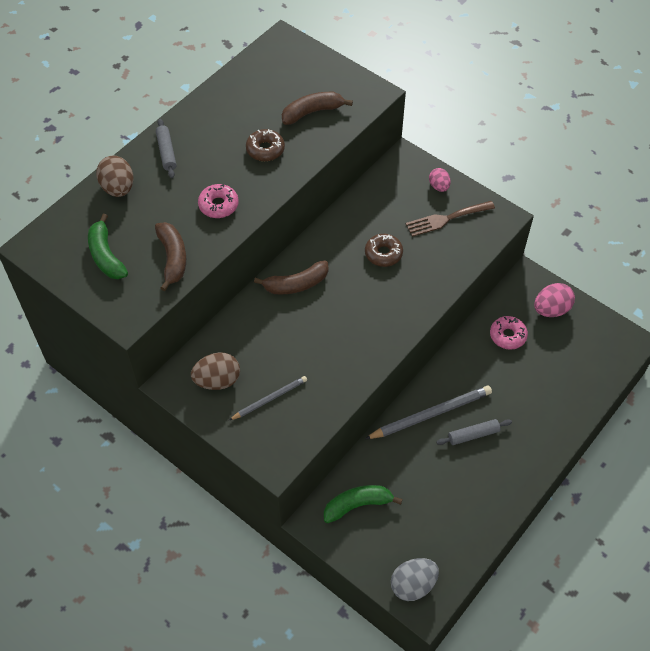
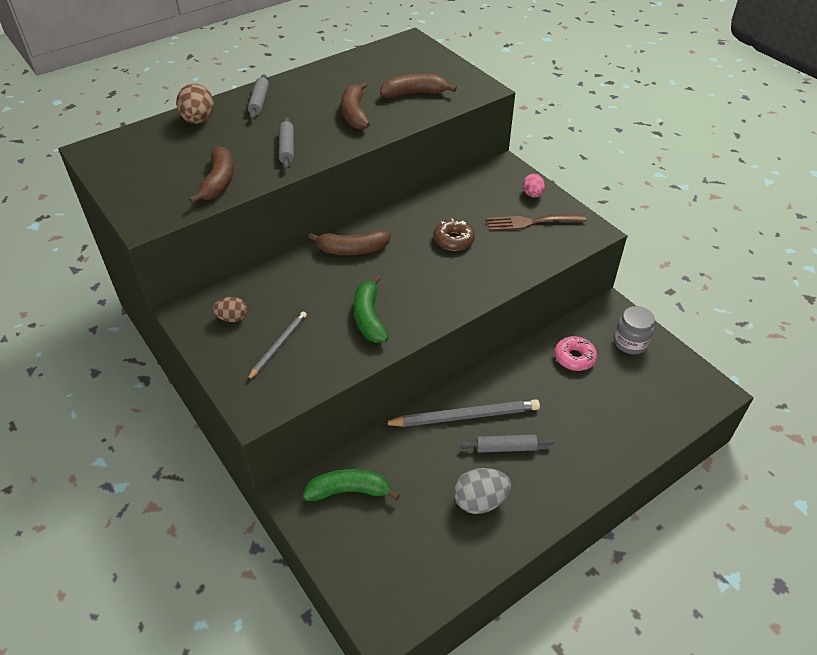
camera: 15 degrees right, 10 degrees down
(106, 255) = (156, 168): green banana -> green banana (369, 317)
(217, 380) = (232, 318): brown egg -> brown egg, size x0.63
(218, 205) = (287, 148): pink donut -> grey rolling pin
(265, 149) = (355, 114): brown donut -> brown banana
(269, 399) = (278, 346): grey pencil -> grey pencil turned 45 degrees counterclockwise
(413, 585) = (380, 597): grey egg -> grey egg (480, 501)
(551, 309) = (630, 342): pink egg -> grey jar

